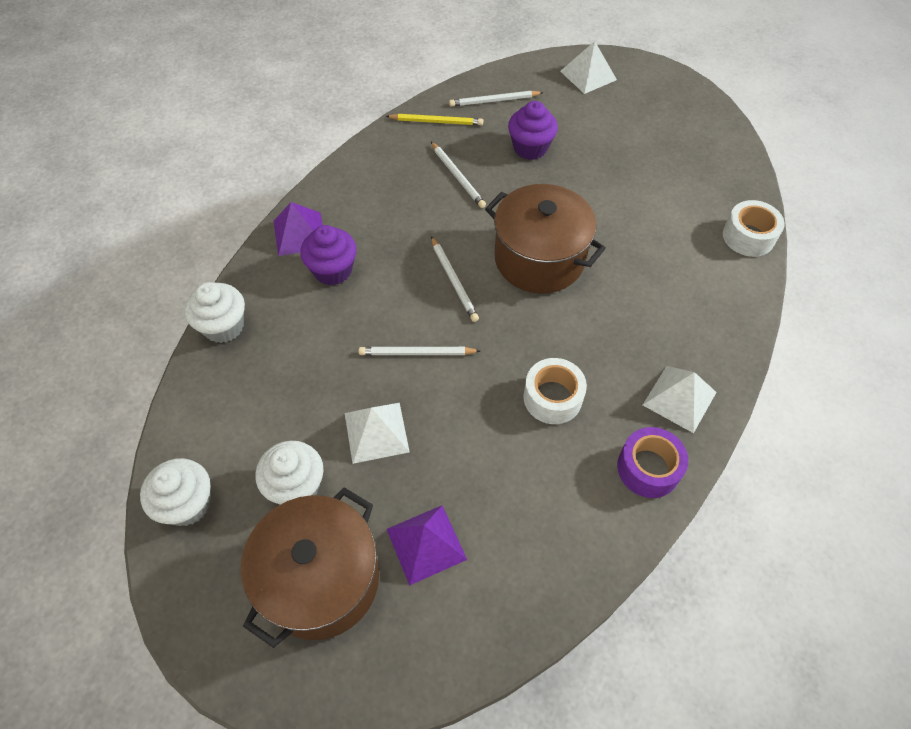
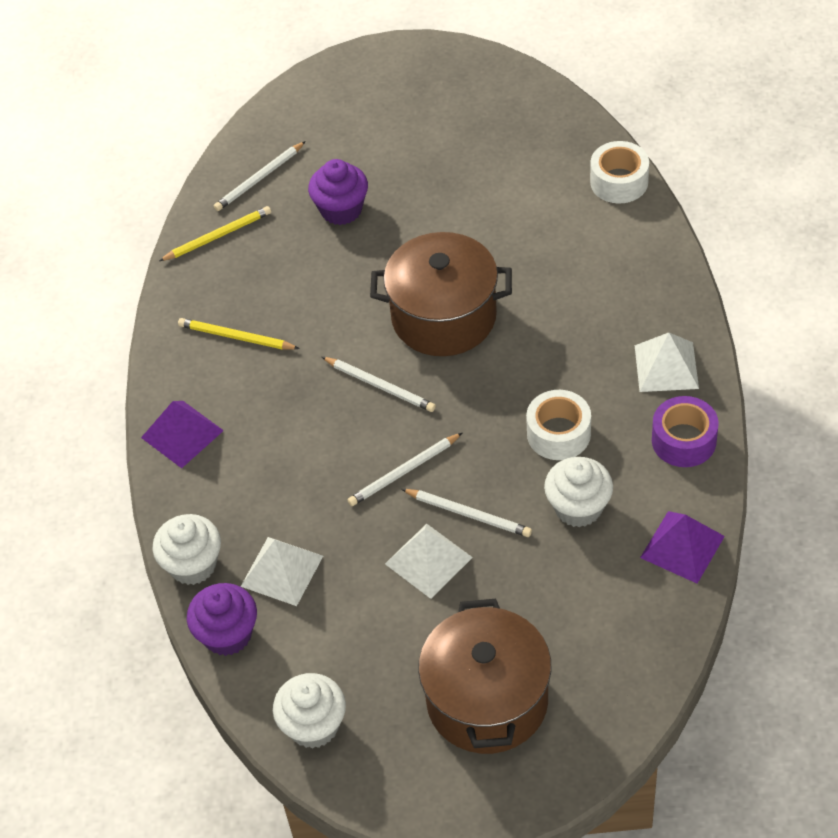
camera: 30 degrees left, 5 degrees down
(296, 486) = (398, 648): white cupcake -> white cupcake (578, 507)
(333, 270) = (251, 448): purple cupcake -> purple cupcake (227, 634)
(390, 191) = (236, 337): none -> yellow pencil
(426, 544) = (550, 616): purple pyramid -> purple pyramid (682, 546)
(458, 177) = (293, 282): white pencil -> white pencil (469, 514)
(588, 75) = (335, 95): white pyramid -> white pyramid (282, 571)

